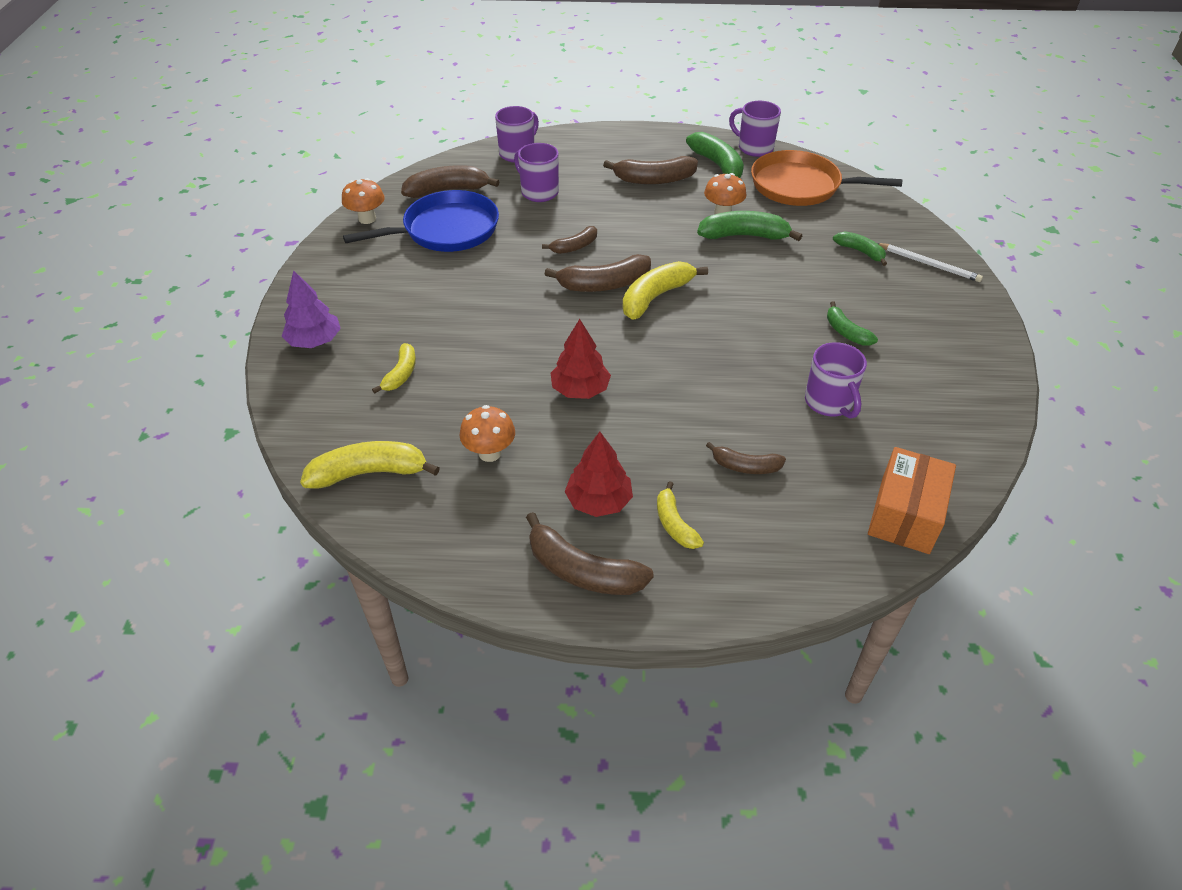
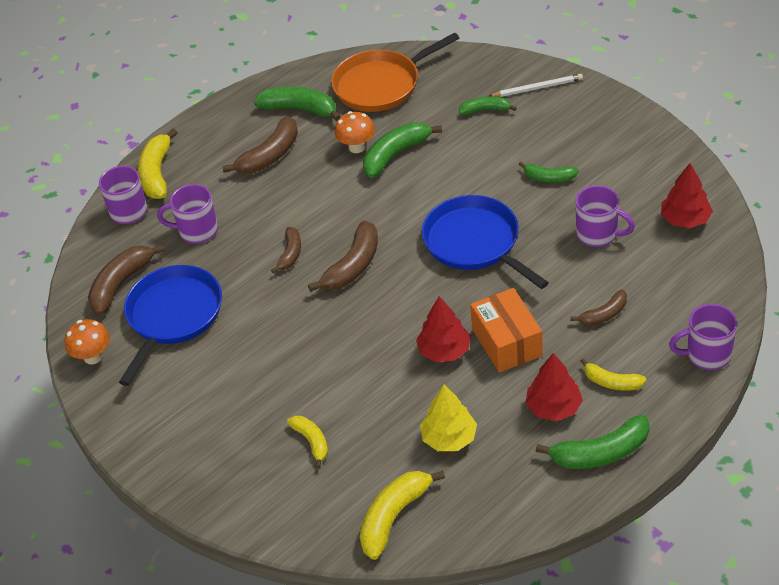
camera: 40 degrees left, 0 degrees up
(314, 341) = (211, 474): purple tree -> none
(490, 453) = (449, 438): orange mushroom -> yellow tree
(582, 571) = (600, 453): brown banana -> green banana
(656, 297) = (400, 247): yellow banana -> yellow banana (157, 173)
(716, 334) = (474, 243): none -> blue pan
(754, 148) = (306, 74): purple mug -> purple mug (707, 355)
(905, 515) = (717, 270): orange box -> orange box (506, 342)
(930, 450) = (685, 219): none -> red tree

